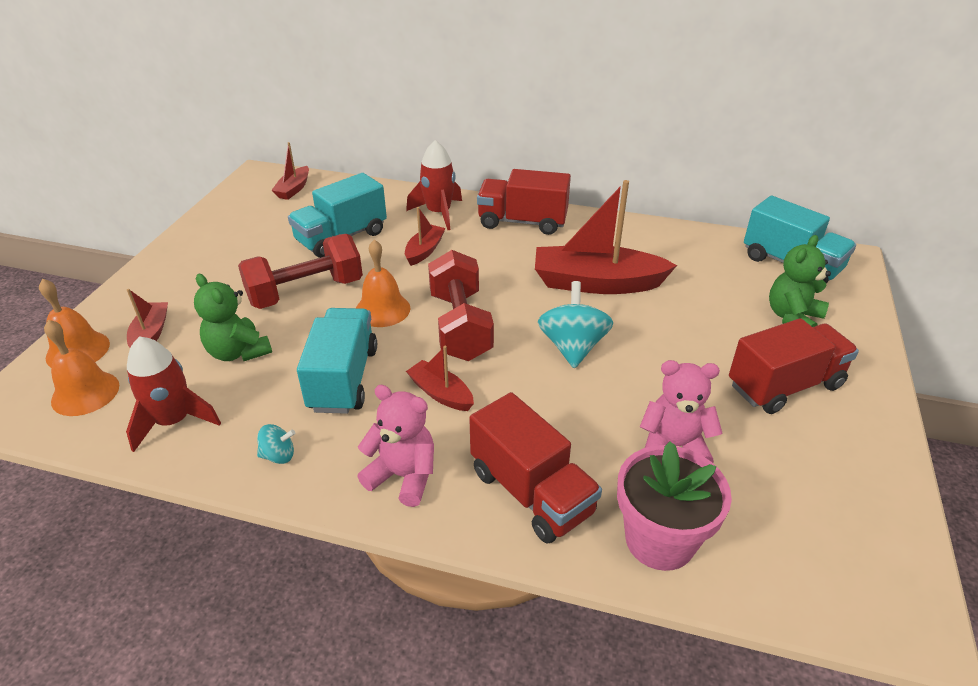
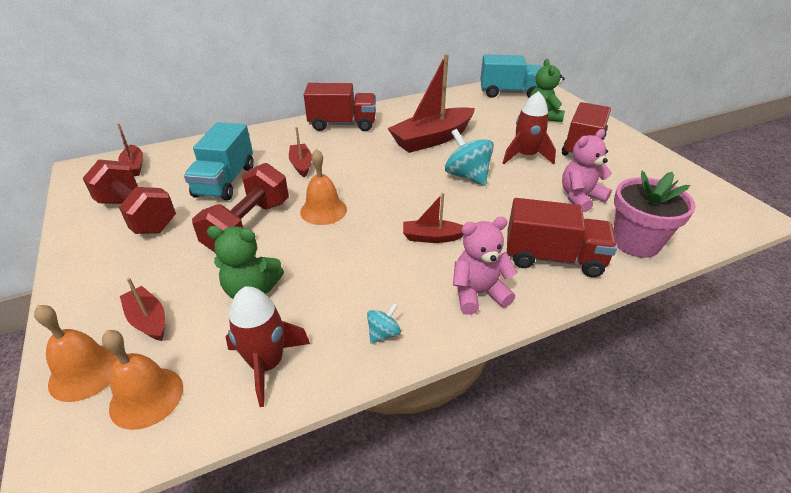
camera: 40 degrees left, 0 degrees up
(343, 379) = (358, 263): turquoise truck -> none
(438, 213) = (278, 140): red rocket -> red rocket (525, 156)
(460, 326) = (388, 196): red dumbbell -> red dumbbell (137, 215)
(522, 222) = (342, 124): red truck -> red truck turned 150 degrees counterclockwise

